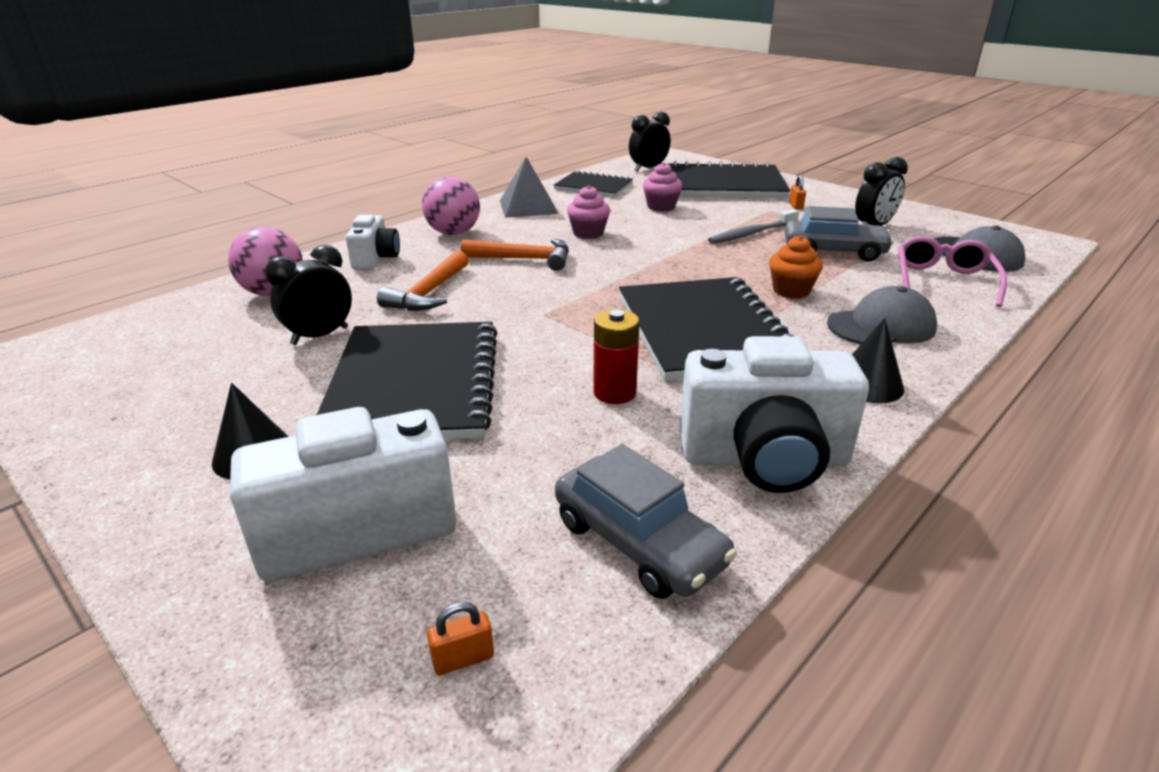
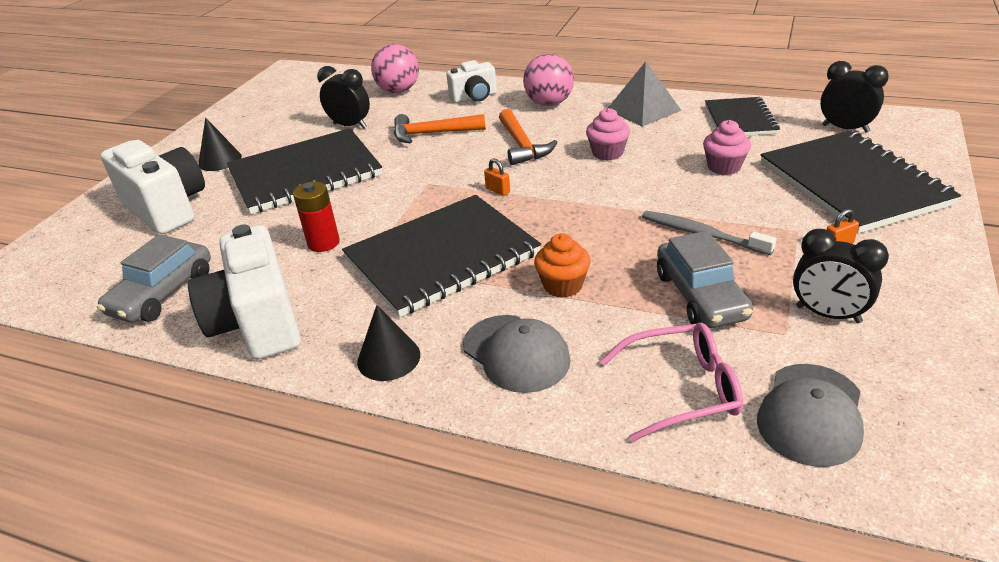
camera: 70 degrees right, 5 degrees up
(463, 659) = (77, 267): orange padlock -> orange padlock (498, 190)

